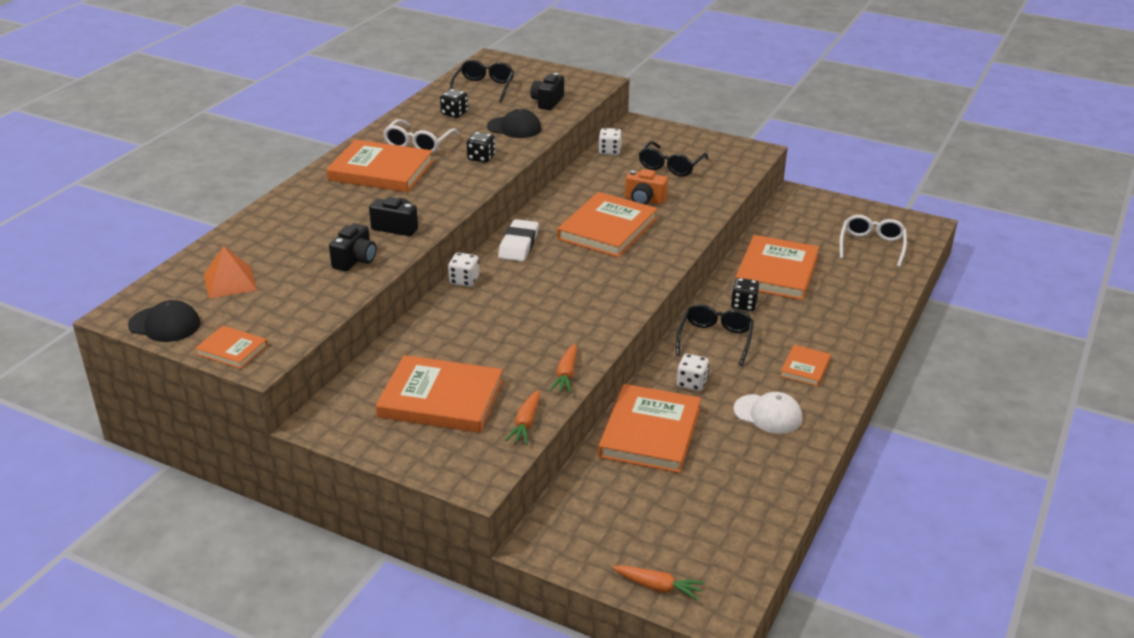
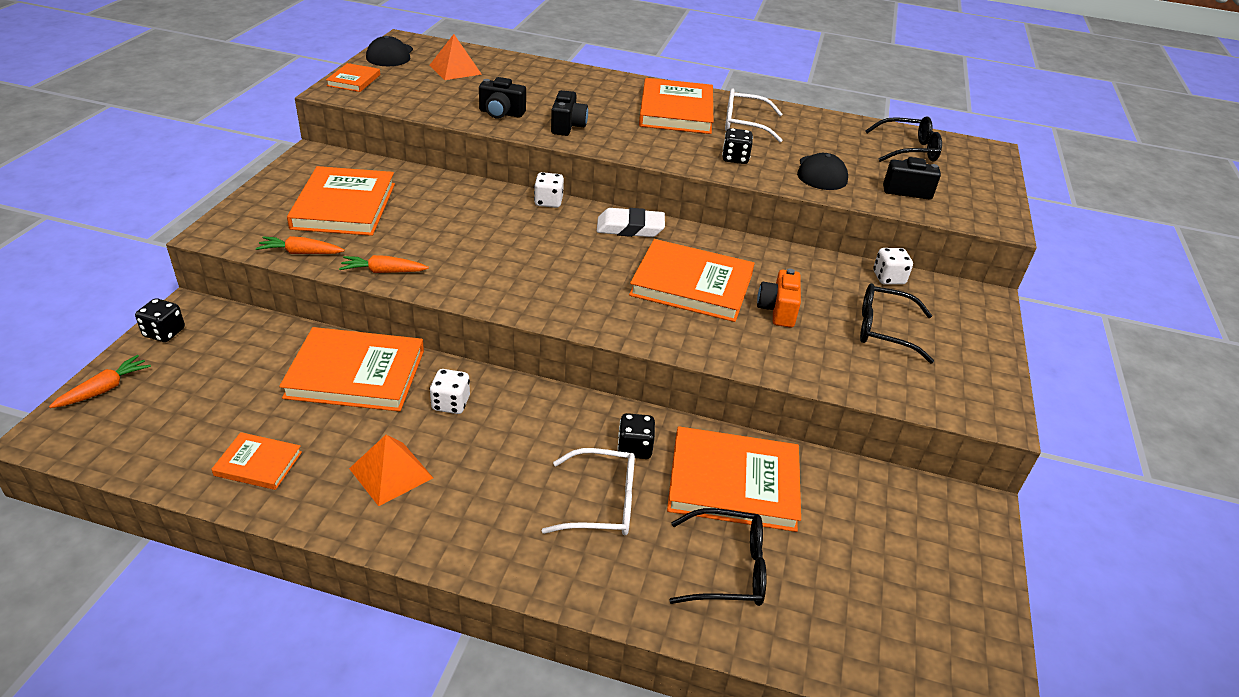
camera: 75 degrees right, 5 degrees up
(454, 113) = (828, 138): black dice -> black dice (164, 333)
(658, 587) = (104, 389): orange carrot -> orange carrot turned 150 degrees counterclockwise
(715, 339) = (547, 422): black glasses -> black glasses (728, 568)
(768, 414) = (391, 473): white cap -> orange pyramid
(805, 368) = (497, 512): orange book -> orange book (258, 463)
(871, 246) = (866, 608): white glasses -> white glasses (602, 503)

